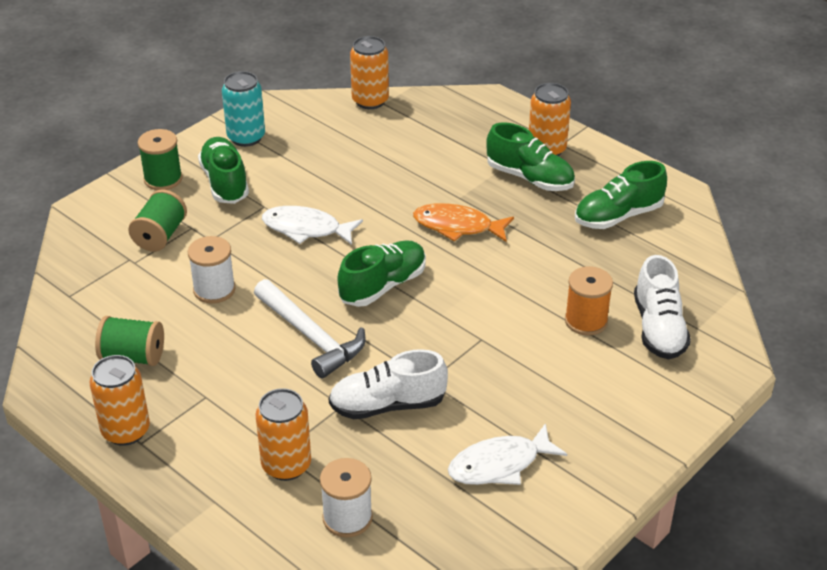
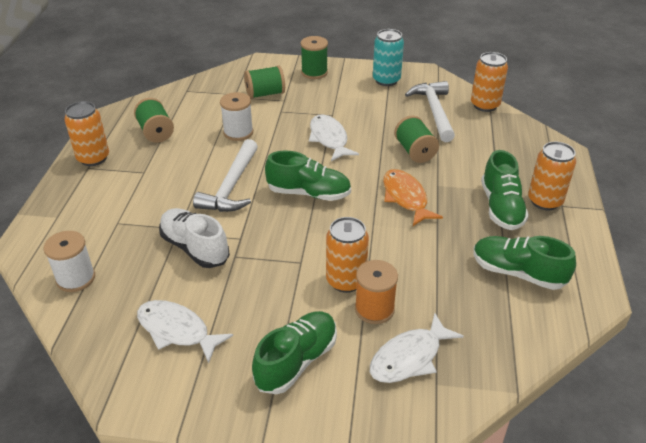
camera: 55 degrees right, 0 degrees up
(225, 182) = (336, 92): green shoe -> green shoe (296, 361)
(286, 465) = (106, 230): orange can -> orange can (346, 281)
(342, 137) = (434, 111): none -> white hammer
(393, 184) = (415, 151): none -> green spool
(658, 328) = (409, 357): white shoe -> white fish

